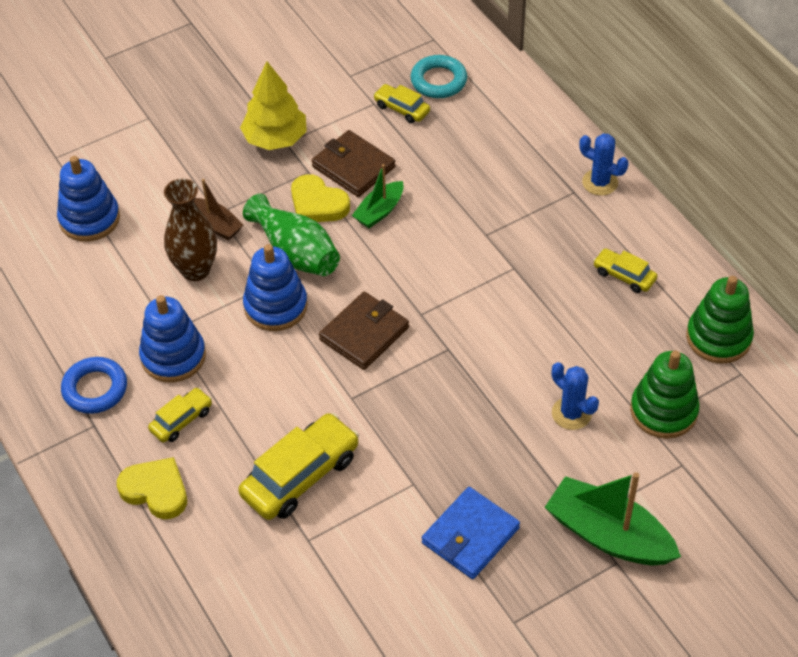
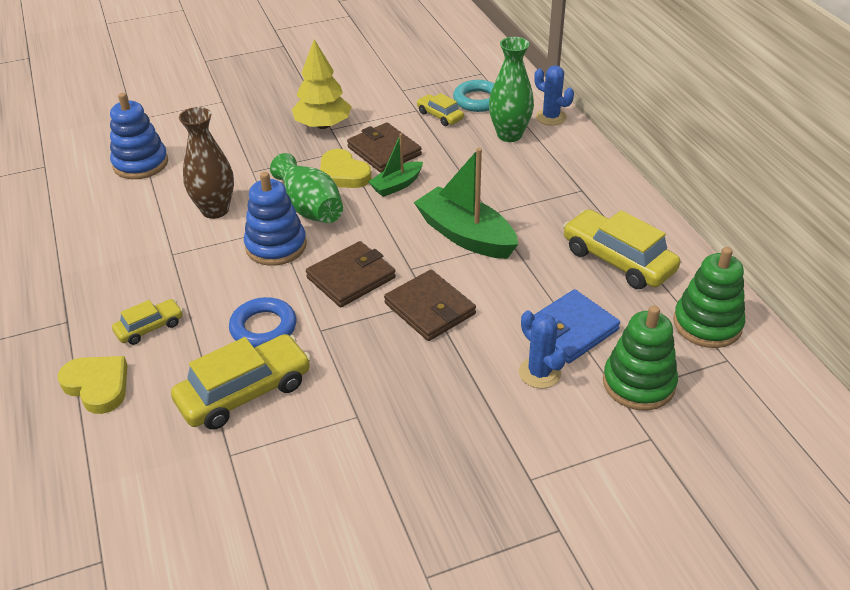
camera: 10 degrees right, 10 degrees down
(95, 389) = (82, 291): blue ring -> blue ring (263, 328)
(173, 356) = (166, 274): blue stacking toy -> none
(215, 225) = (247, 179): brown boat -> none
(452, 358) = (430, 309): none -> brown wallet
(470, 535) = (402, 476): blue wallet -> blue wallet (571, 330)
(484, 127) = (509, 135): none -> green vase
(600, 182) = (608, 185): blue cactus -> blue cactus (551, 117)
(608, 535) = (555, 498): green boat -> green boat (466, 235)
(624, 275) = (618, 260): yellow car -> yellow car, size x1.86

